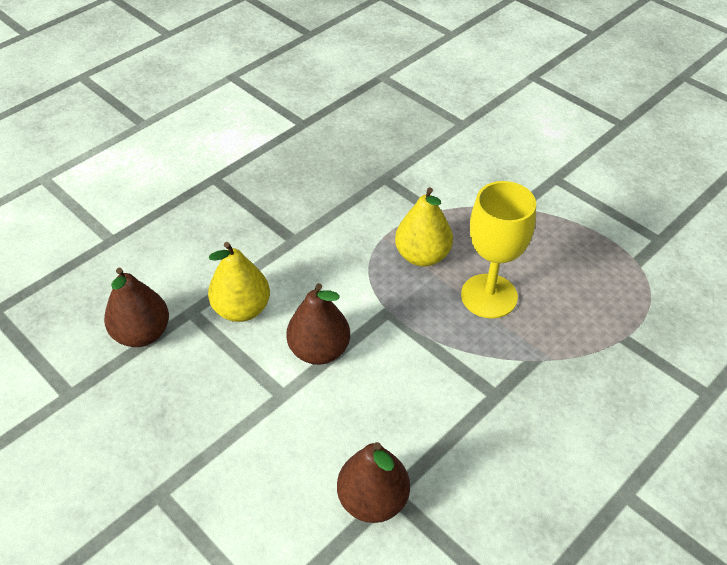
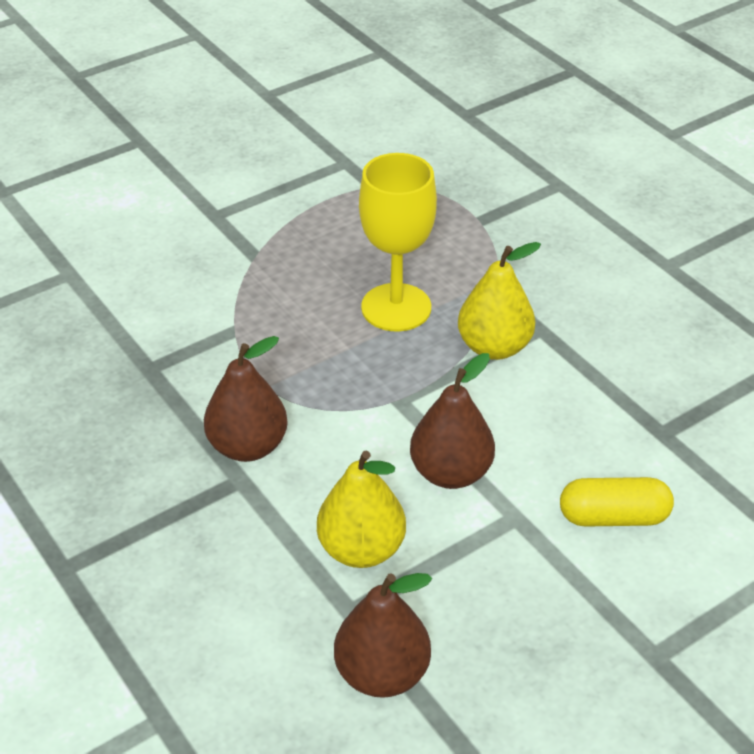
camera: 80 degrees left, 5 degrees down
(290, 459) = (613, 517): none -> yellow capsule
(373, 500) = (670, 449): brown pear -> brown pear (248, 446)
(422, 256) = (313, 353): yellow pear -> yellow pear (494, 347)

